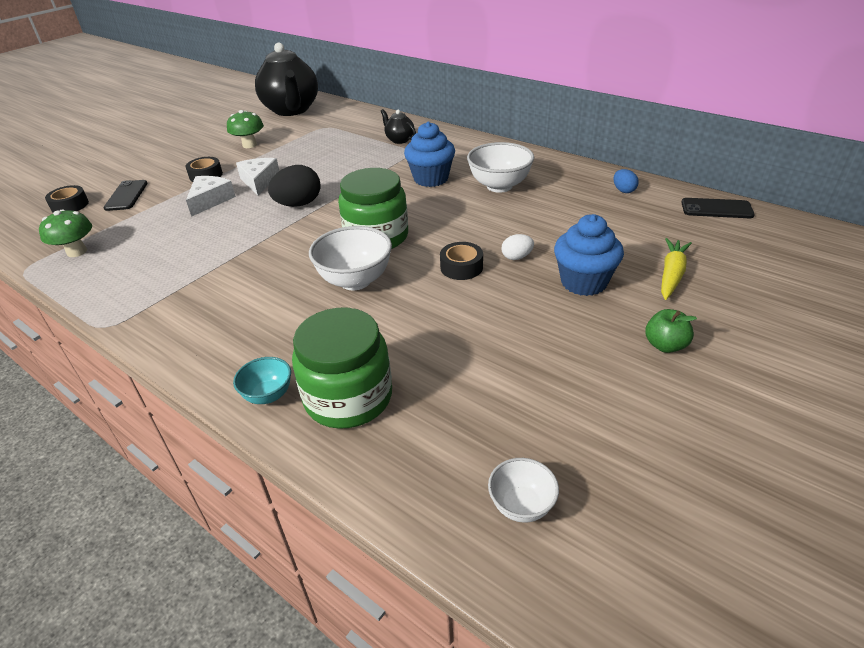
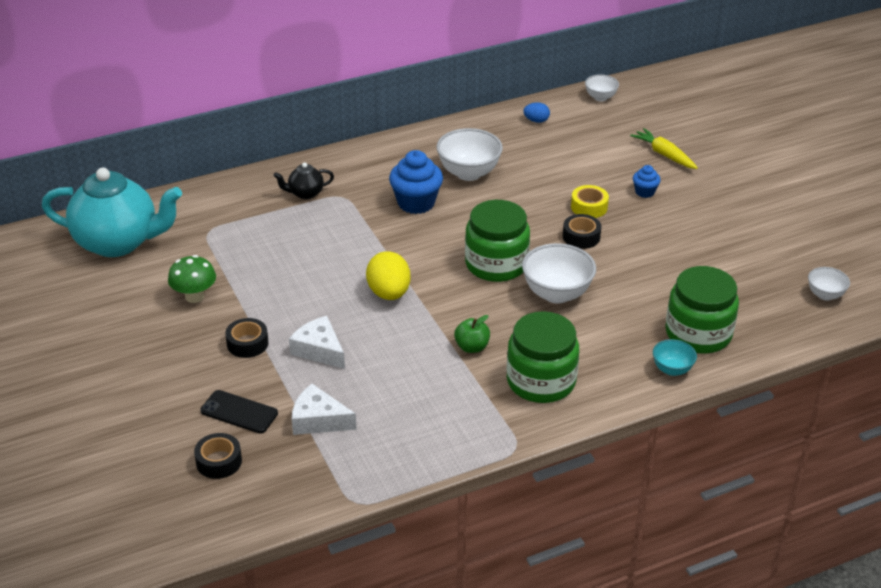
camera: 65 degrees left, 0 degrees up
(77, 252) = (350, 460): green mushroom -> none
(211, 311) = (541, 381): none -> green jar
(259, 181) = (307, 308): white cheese -> white cheese (318, 420)
(291, 110) = (118, 242): black teapot -> turquoise teapot
(298, 204) = (389, 293): black egg -> yellow egg
(516, 257) = (589, 207): white egg -> yellow tape
(583, 282) = (644, 192): blue cupcake -> blue cupcake, size x0.53
(665, 345) = (733, 192): green apple -> green apple (472, 347)
(716, 209) = (600, 97): black phone -> white bowl

